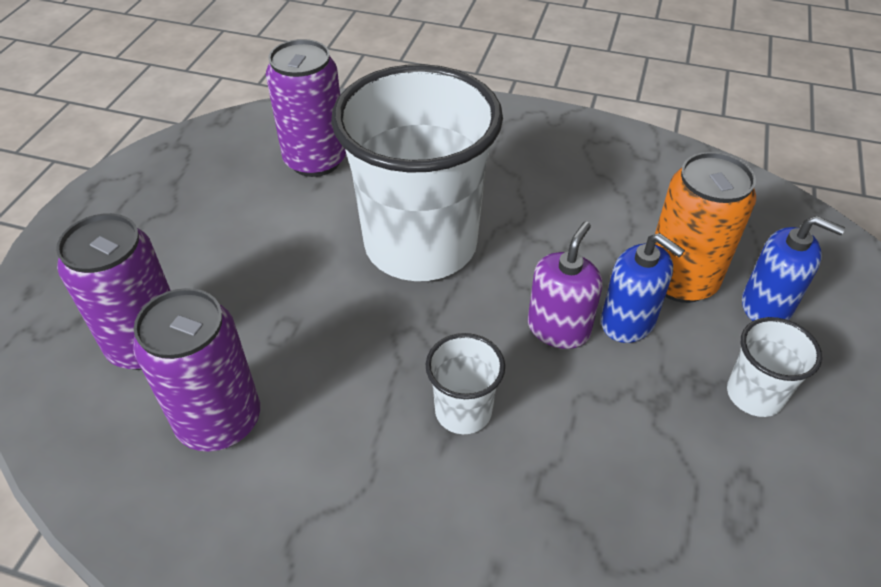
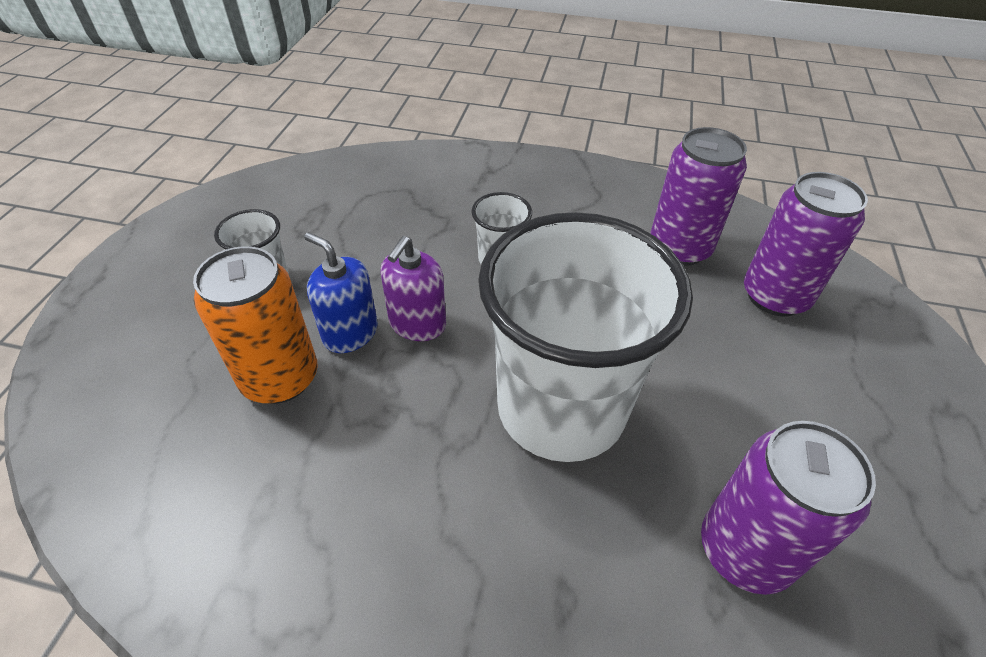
camera: 175 degrees right, 0 degrees up
(766, 305) = (205, 354): blue soap dispenser -> none

